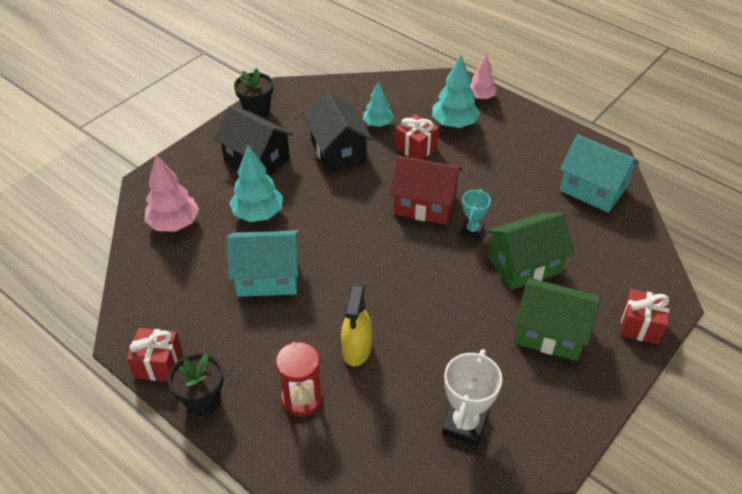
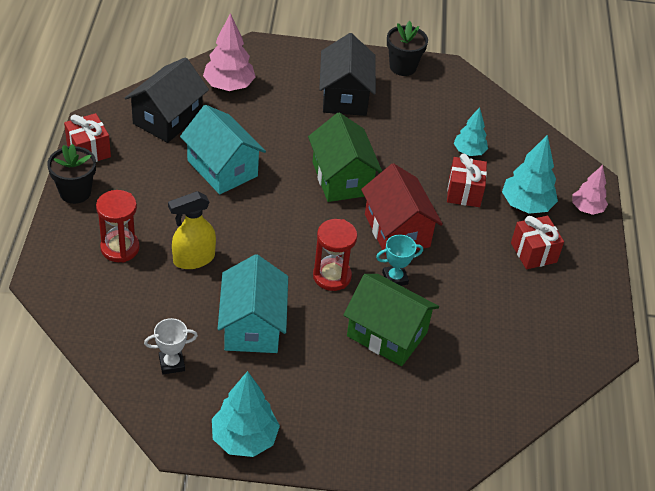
camera: 50 degrees right, 0 degrees up
(258, 214) = (284, 128): turquoise tree -> turquoise tree (244, 439)
(338, 151) = (407, 142): black house -> black house (168, 119)
(443, 267) = (332, 276): none -> red hourglass
(465, 424) = (171, 363): white trophy -> white trophy, size x0.62
(551, 333) = (320, 386): green house -> green house (342, 178)
(592, 189) = (540, 350): turquoise house -> turquoise house (252, 326)
(640, 326) = (386, 454): red gift -> red gift (533, 252)

